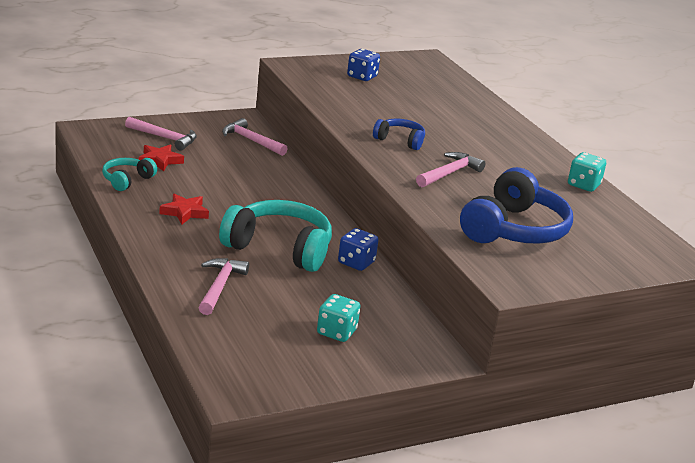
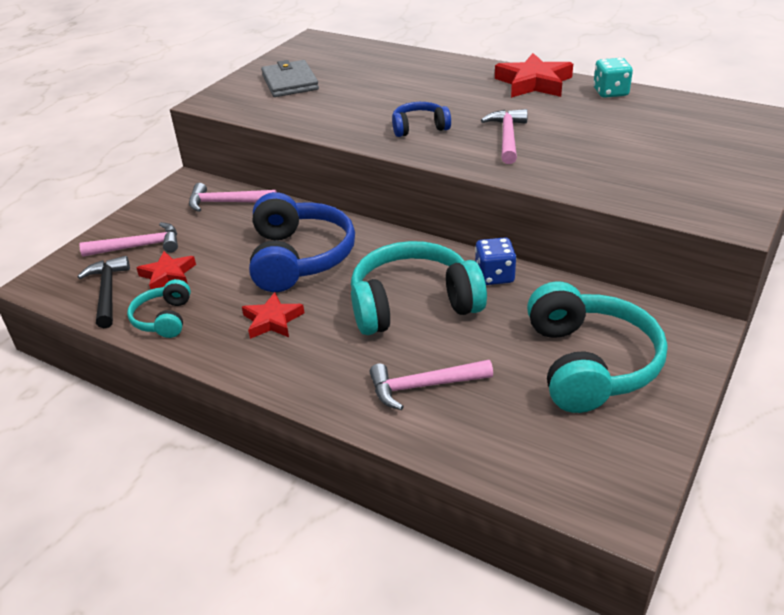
camera: 30 degrees left, 10 degrees up
(115, 152) = (107, 292): none -> black hammer
(219, 286) = (423, 386): pink hammer -> pink hammer turned 75 degrees counterclockwise
(336, 332) = (589, 364): turquoise dice -> turquoise headphones
(362, 76) = (290, 82): blue dice -> grey wallet
(514, 230) = (641, 163): blue headphones -> blue headphones (299, 258)
(536, 153) = (534, 83): none -> red star

